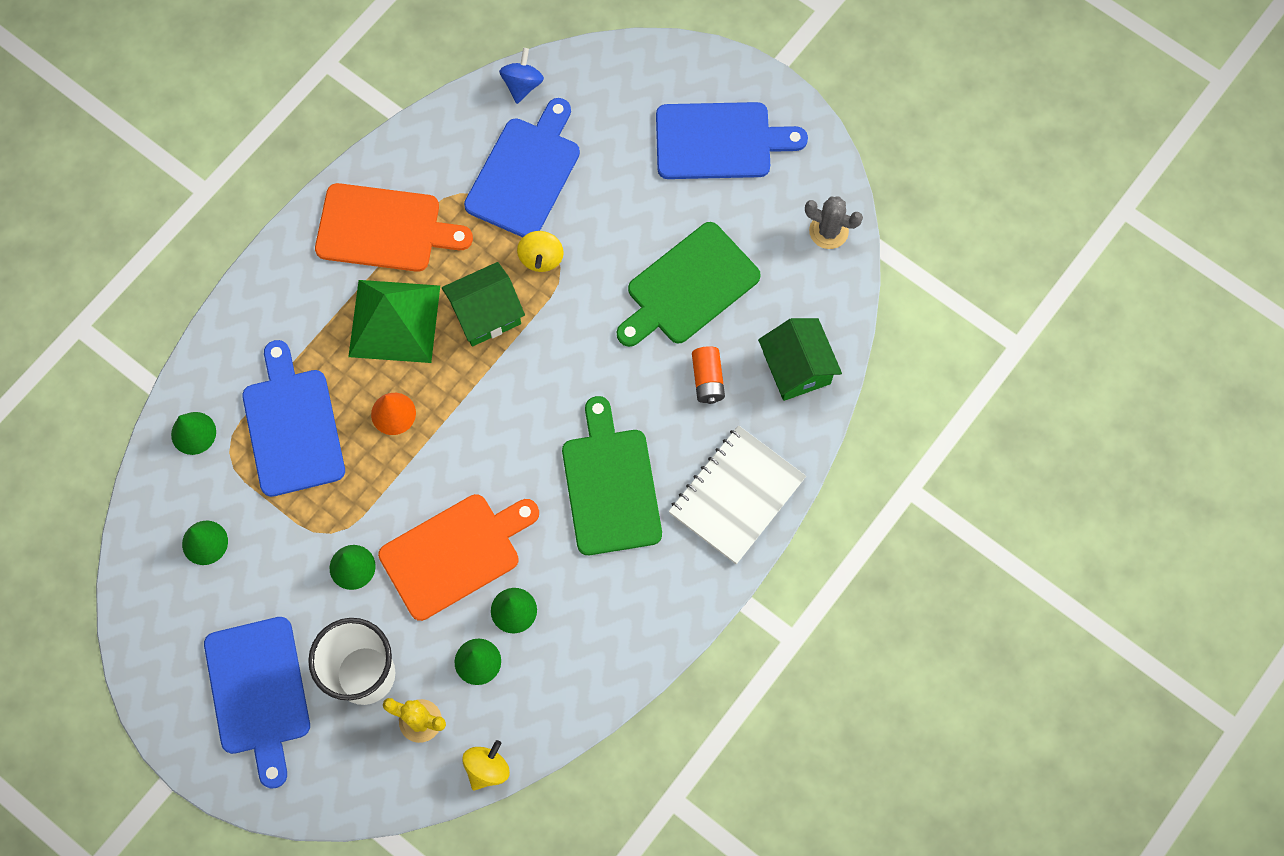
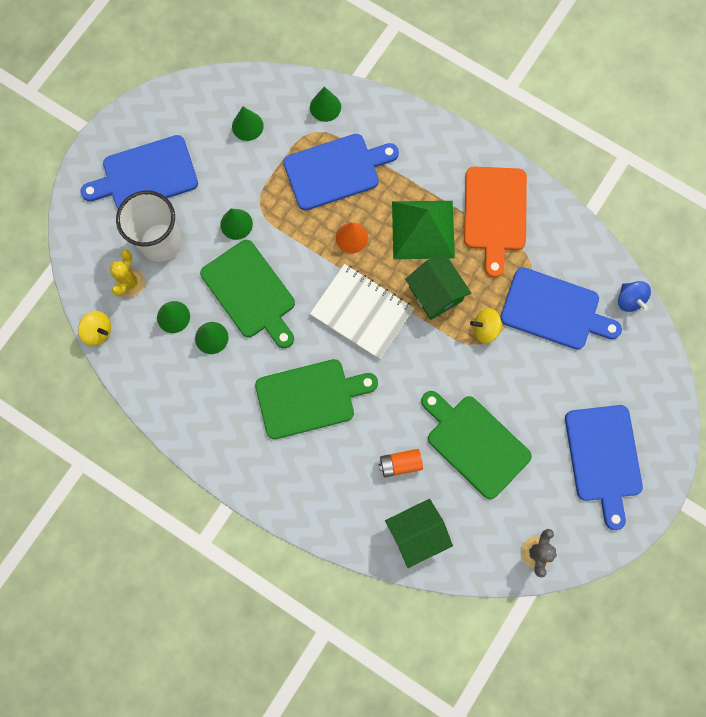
camera: 85 degrees right, 5 degrees up
(455, 553) = (250, 293): orange cutting board -> green cutting board
(522, 85) = (629, 300): blue spinning top -> blue spinning top turned 60 degrees clockwise
(737, 496) = (309, 493): white notebook -> white notebook (361, 312)

